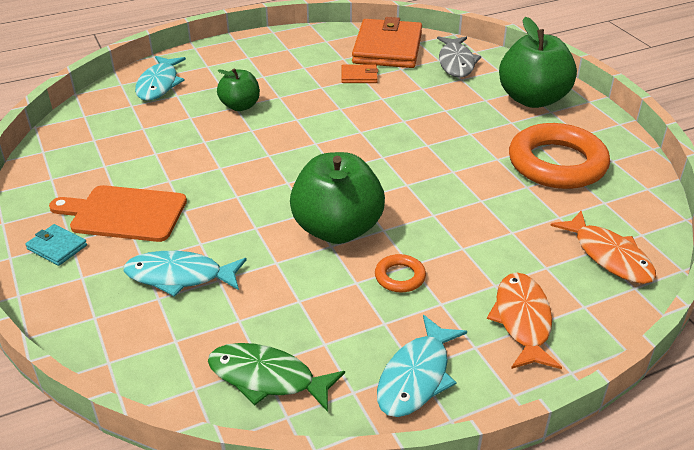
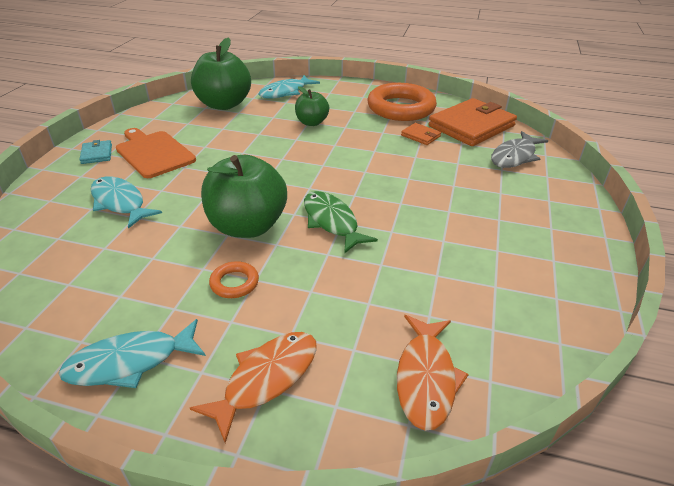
camera: 40 degrees right, 0 degrees up
(267, 378) = (57, 294): green fish -> green fish (332, 222)
(532, 99) = (546, 211): green apple -> green apple (224, 104)
(557, 163) = (493, 271): orange ring -> orange ring (401, 108)

